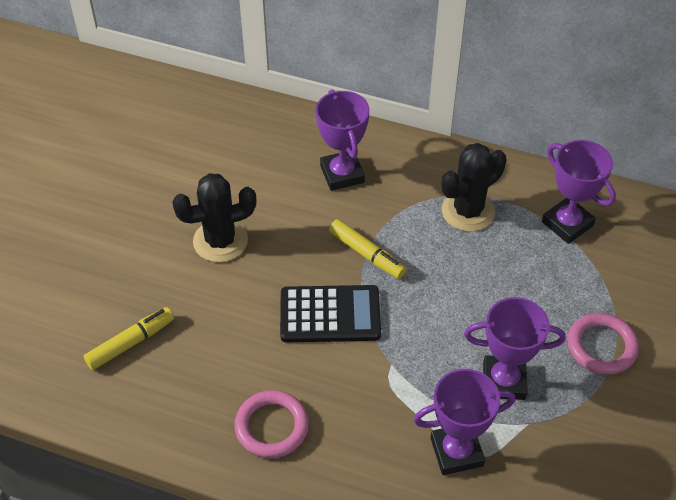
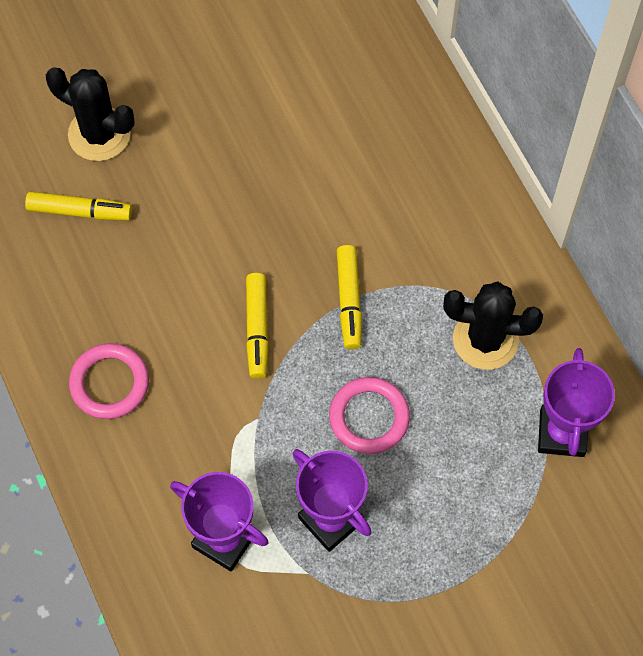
camera: 45 degrees right, 15 degrees up
(220, 241) = (242, 178): black cactus -> black cactus (99, 134)
(330, 315) = (257, 329): black calculator -> yellow marker
(342, 174) = (415, 202): purple trophy -> none
(601, 346) = (449, 570): pink ring -> pink ring (369, 417)

